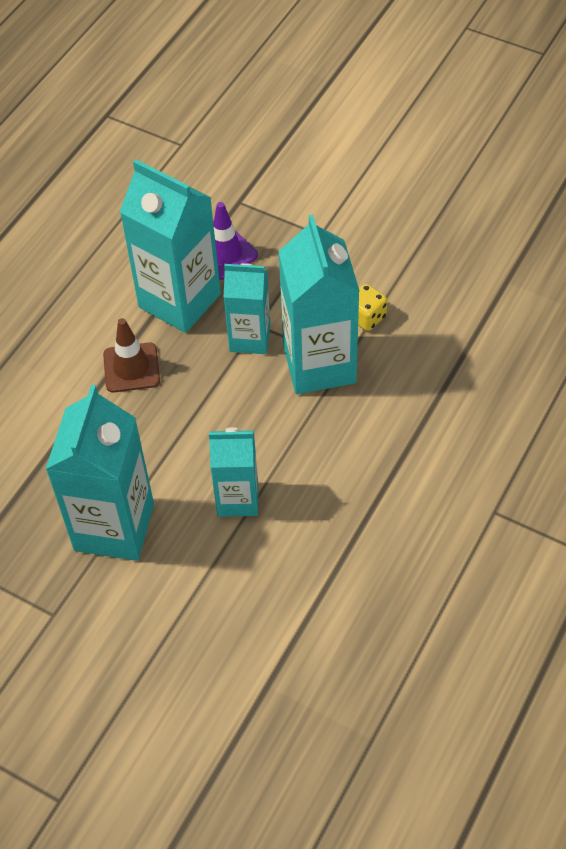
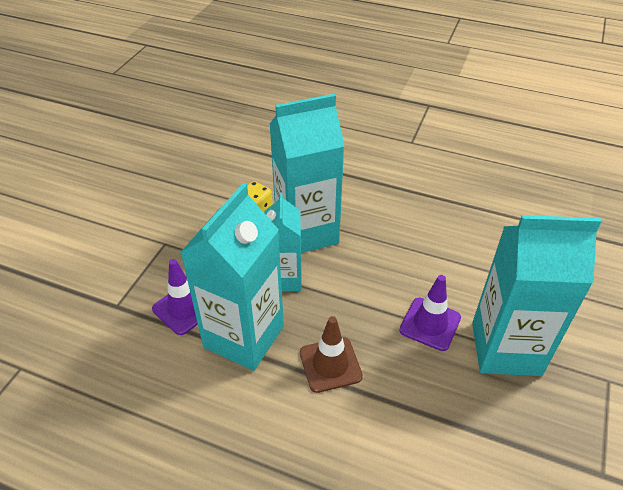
camera: 100 degrees left, 10 degrees down
(161, 463) = (430, 324): none -> purple traffic cone
(238, 499) = (447, 268): turquoise carton -> none

